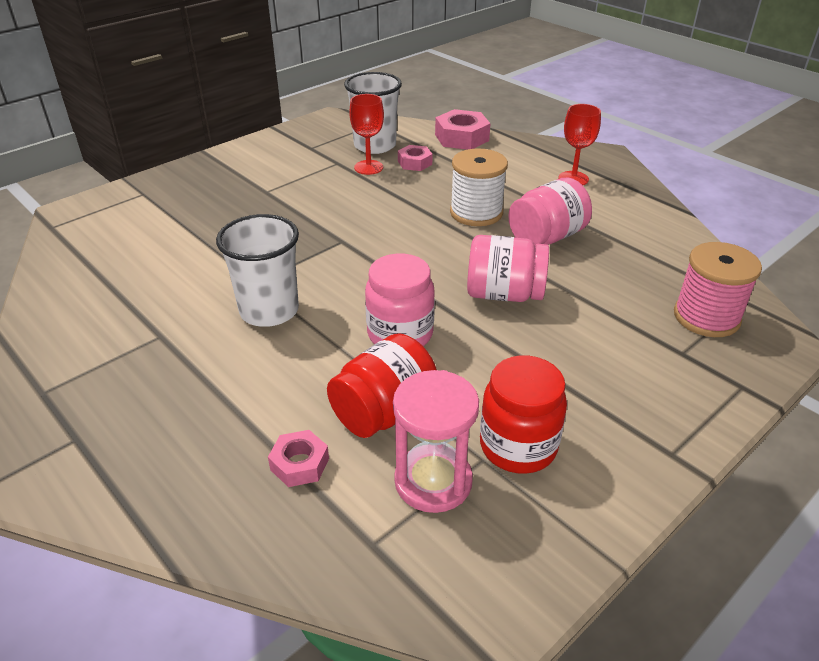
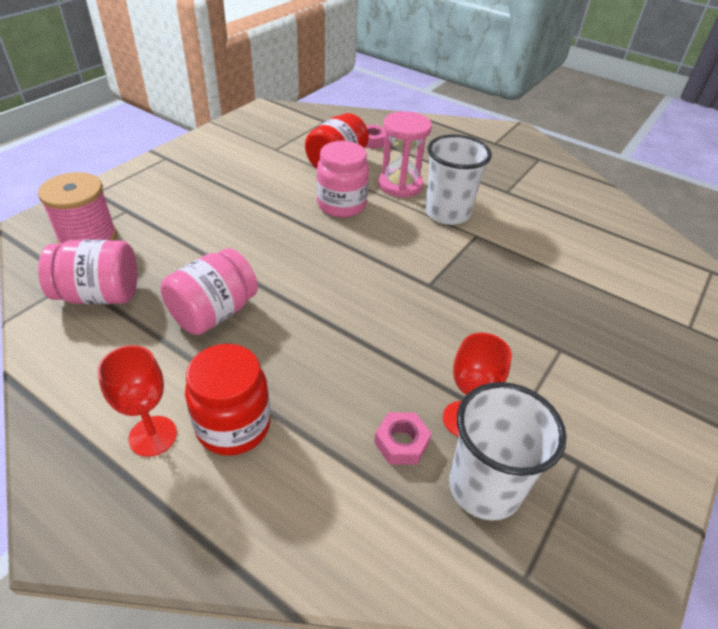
camera: 165 degrees right, 5 degrees up
(433, 481) = (301, 139): pink hourglass -> pink hourglass (400, 185)
(462, 137) = (341, 546): pink nut -> none
(476, 213) = (296, 342): white spool -> none
(504, 294) = (262, 243): pink jar -> pink jar (100, 295)
(518, 446) = (256, 154): red jar -> red jar (233, 426)

